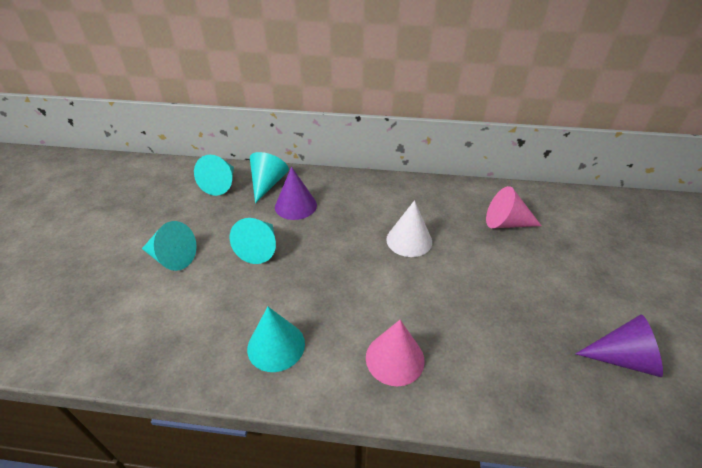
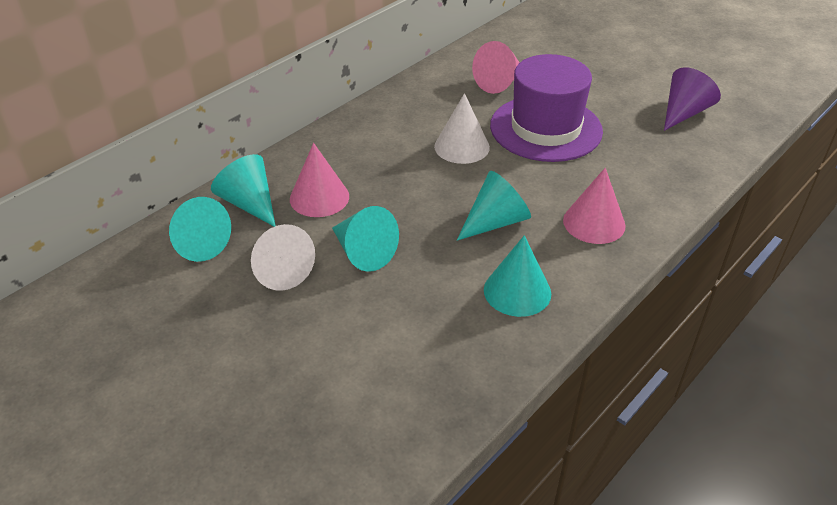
camera: 55 degrees left, 0 degrees up
(172, 258) = (301, 332): turquoise cone -> turquoise cone (495, 222)
(219, 223) = (279, 270): none -> white cone
(295, 206) = (319, 197): purple cone -> pink cone
(482, 274) = (546, 128): none -> purple hat

